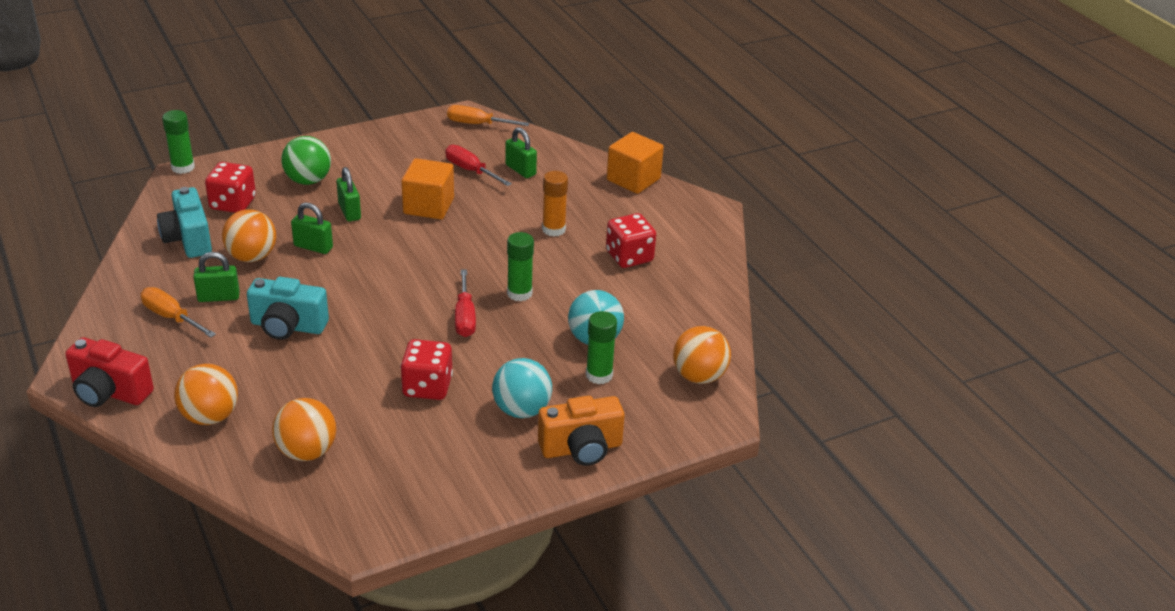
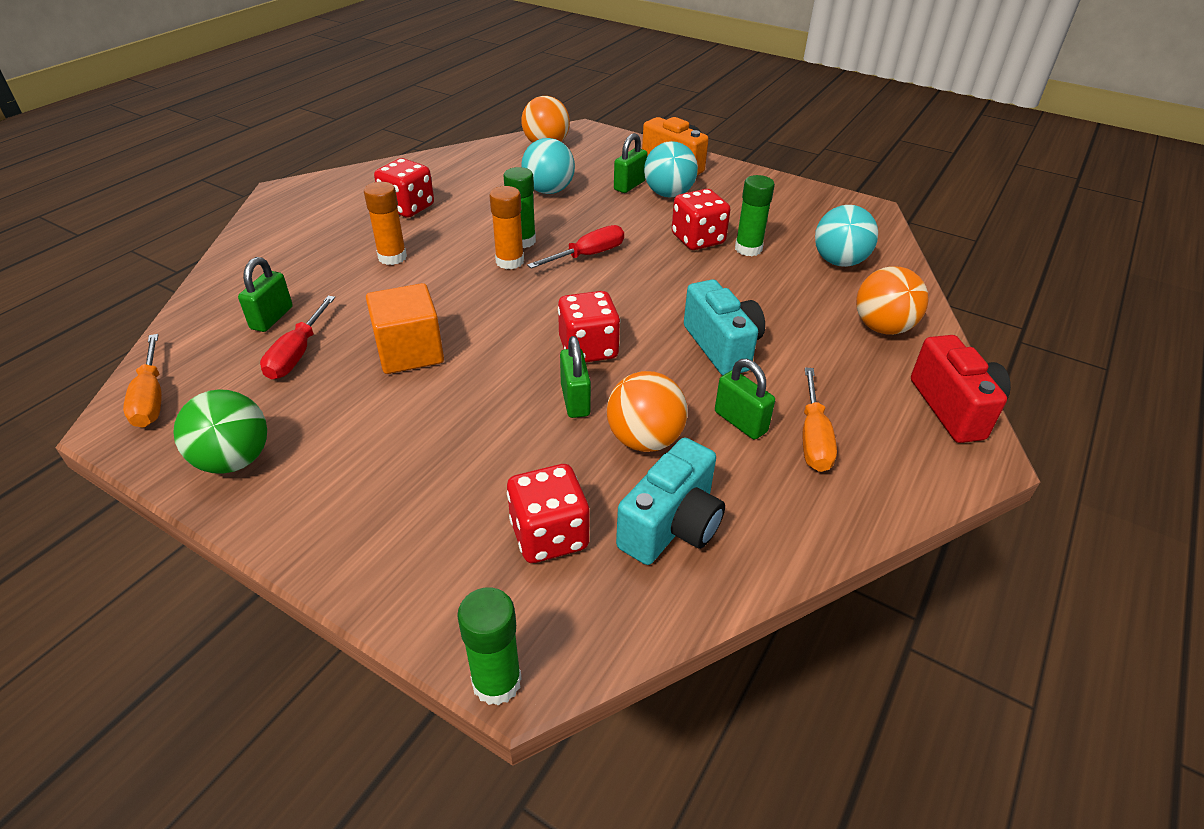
camera: 120 degrees left, 5 degrees up
(307, 452) = (839, 262): orange ball -> turquoise ball
(308, 180) = (425, 489): green ball -> green ball (234, 460)
(349, 212) = (474, 409): green padlock -> green padlock (629, 185)
(353, 270) = (588, 349): none -> red dice
(494, 277) = (510, 261): none -> orange glue stick
(599, 375) = (590, 178): green glue stick -> green glue stick (748, 249)
(633, 179) = (249, 242): orange cube -> none

